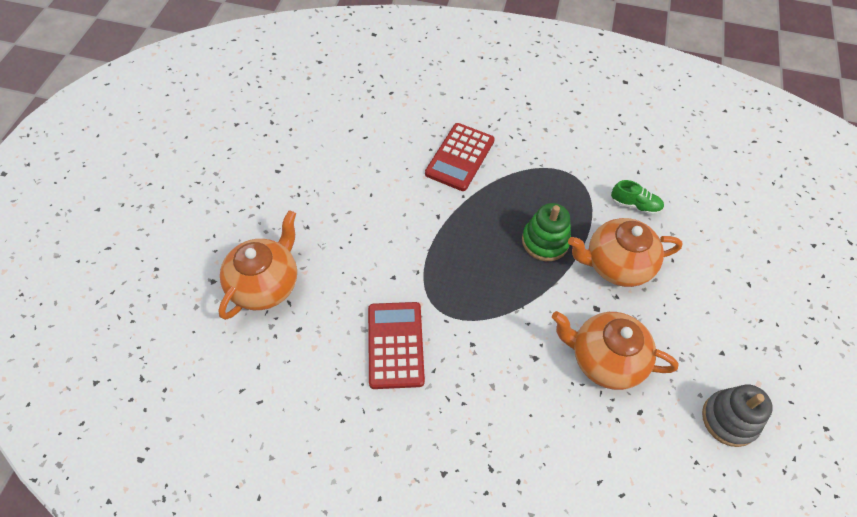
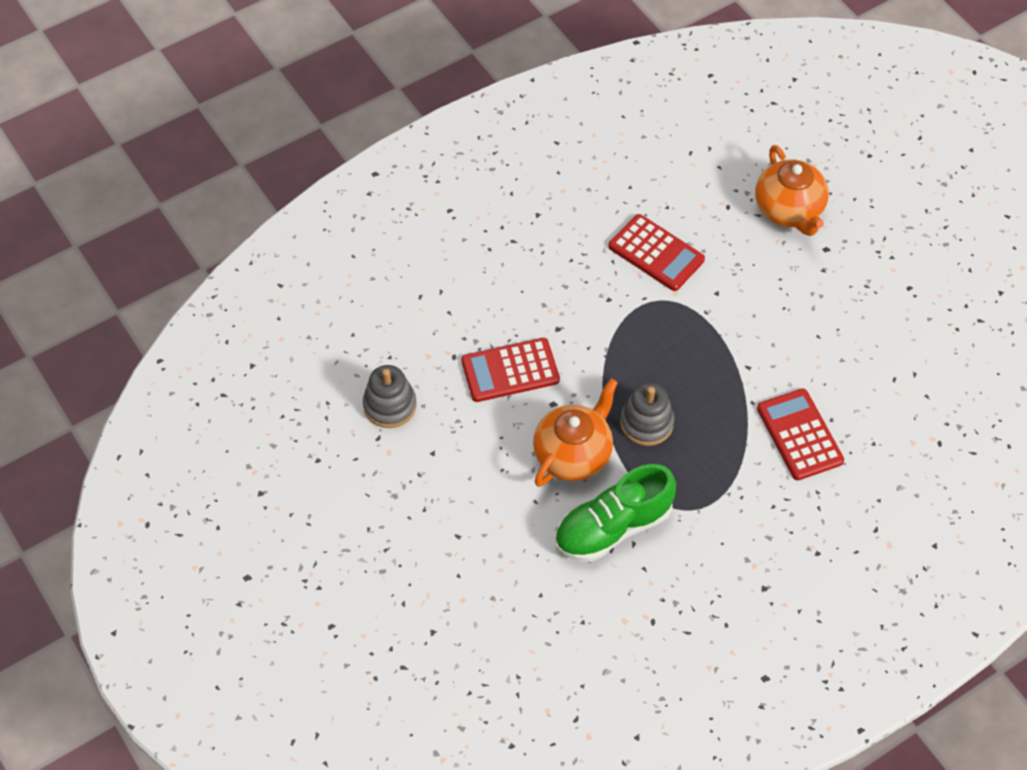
camera: 135 degrees right, 0 degrees up
(545, 241) = (646, 423): green stacking toy -> grey stacking toy
(605, 360) = (510, 370): orange teapot -> red calculator
(635, 205) = (613, 527): green shoe -> green shoe, size x2.07

